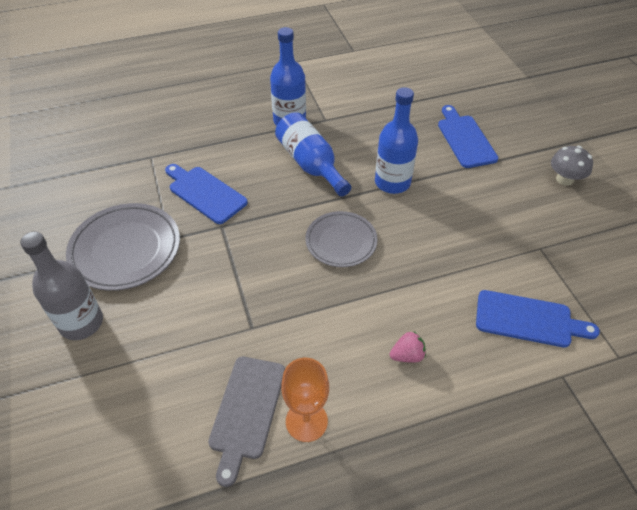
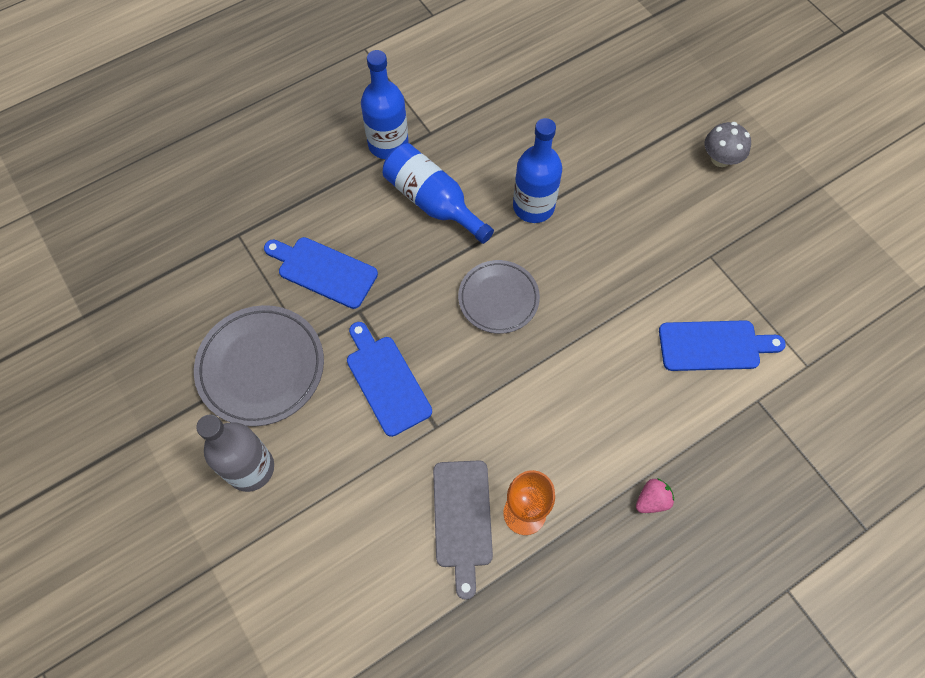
camera: 15 degrees left, 15 degrees up
(407, 355) = (603, 417): pink strawberry -> pink strawberry (652, 500)
(465, 139) = (600, 126): blue cutting board -> blue cutting board (386, 381)

